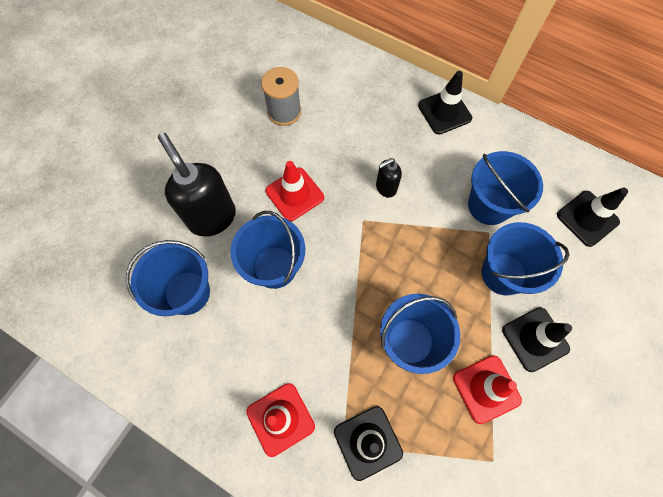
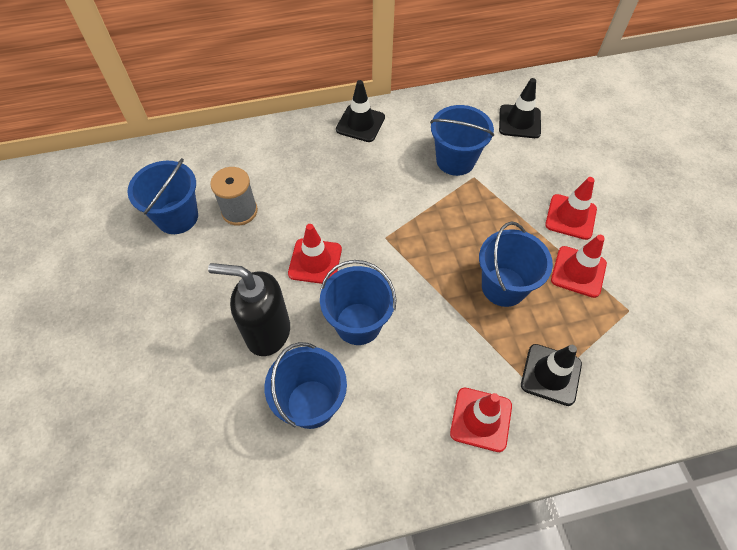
camera: 45 degrees left, 10 degrees down
(385, 188) = (376, 203): black soap dispenser -> none
(503, 273) = (510, 194): blue bucket -> blue bucket (177, 217)
(535, 339) = (570, 217): black traffic cone -> red traffic cone

